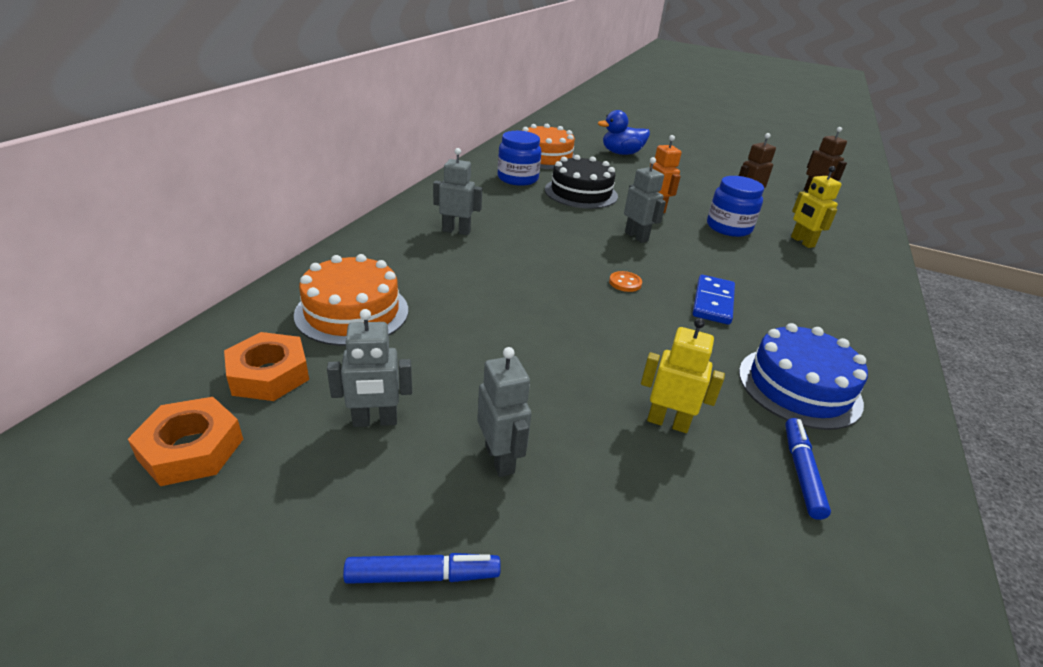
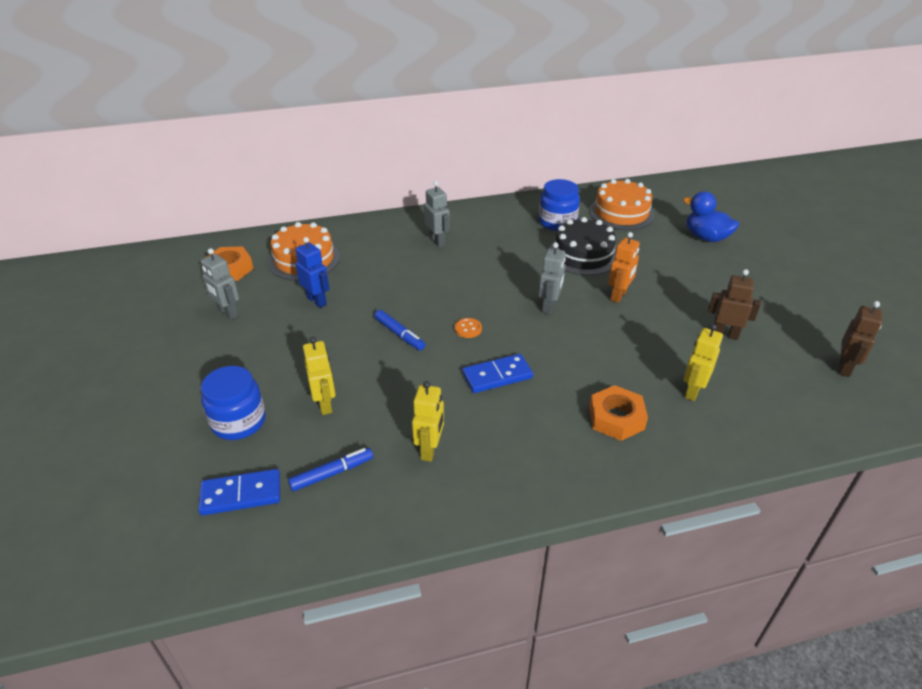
camera: 55 degrees right, 5 degrees up
(191, 449) = (167, 282): orange nut -> orange nut (616, 418)
(423, 576) = (149, 374): blue marker -> blue marker (399, 334)
(454, 341) = (317, 301): none -> blue robot
(500, 459) = (237, 360): grey robot -> none
(728, 227) = (648, 342): blue jar -> blue jar (239, 422)
(799, 387) = (430, 449): blue cake -> yellow robot
(801, 576) = (241, 494): none -> blue domino

